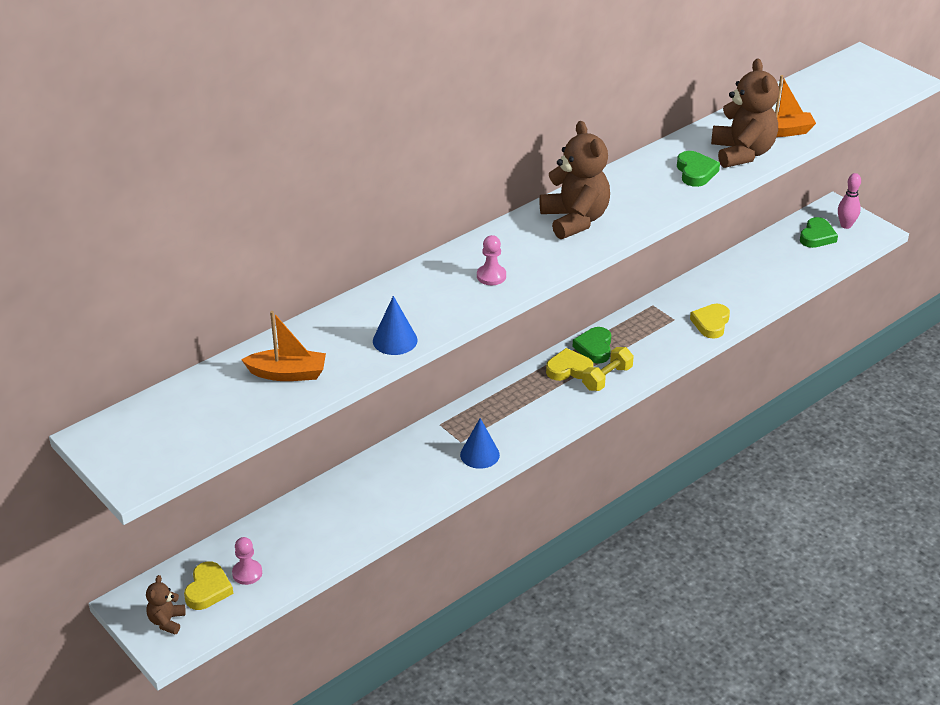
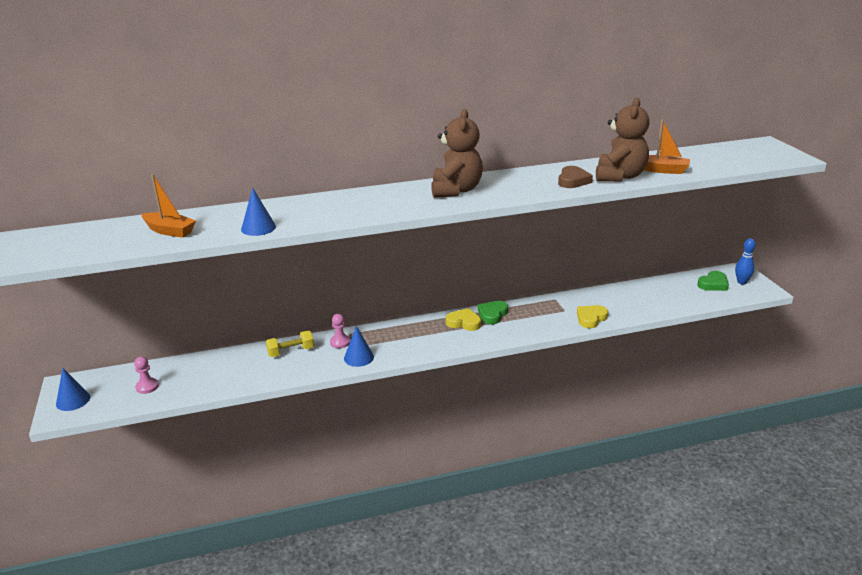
camera: 25 degrees right, 10 degrees down
(167, 621) = (73, 400): brown teddy bear -> blue cone
(208, 589) = (115, 389): yellow heart -> none
(491, 276) = (363, 208): pink pawn -> pink pawn (340, 342)
(607, 378) = (487, 334): yellow dumbbell -> yellow dumbbell (291, 352)
(695, 172) = (573, 181): green heart -> brown heart
(846, 225) = (742, 282): pink bowling pin -> blue bowling pin

